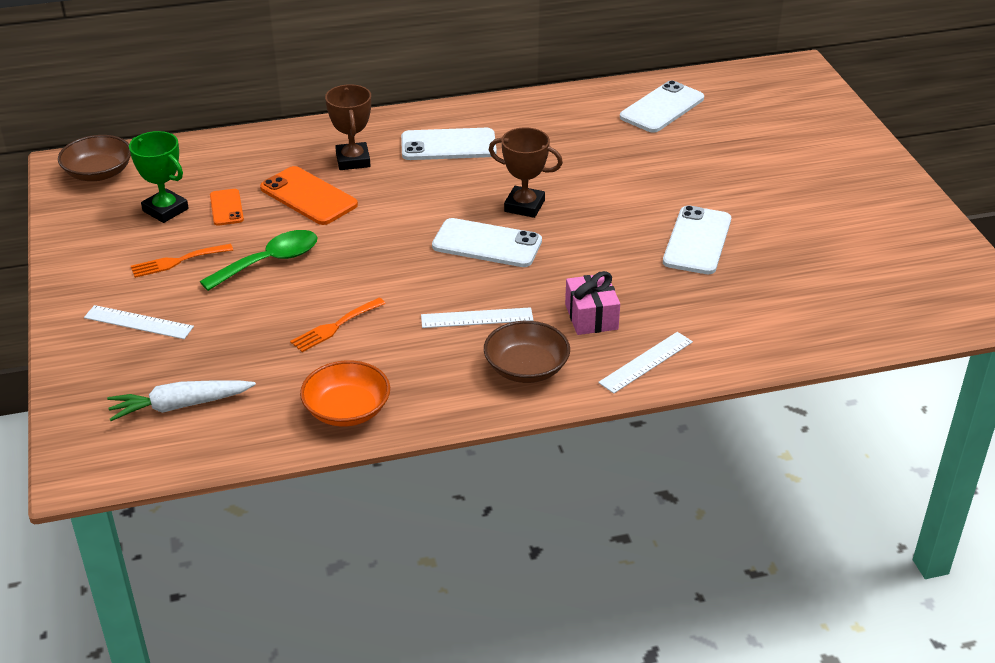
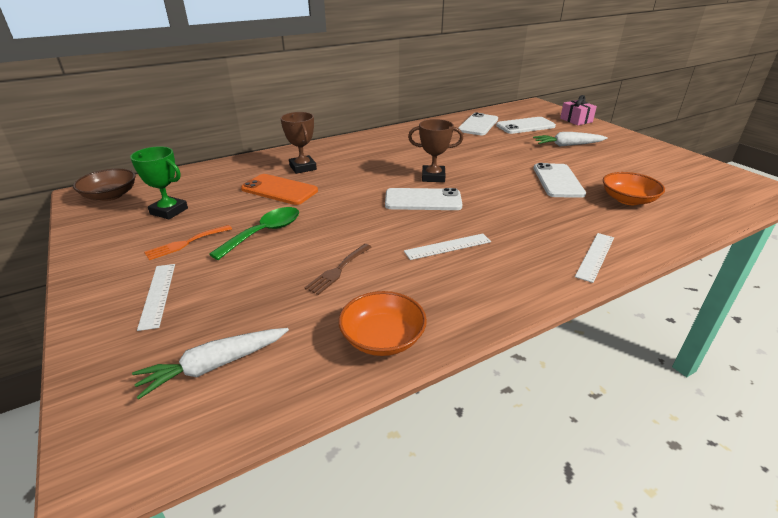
camera: 15 degrees left, 5 degrees down
(138, 322) = (158, 295): white ruler -> white ruler turned 75 degrees clockwise
(226, 207) = (218, 204): orange phone -> none
(335, 327) = (338, 270): orange fork -> brown fork
(448, 145) = (363, 153): white phone -> white phone (525, 126)
(526, 368) = (511, 275): brown bowl -> none
(591, 317) = (530, 233): pink gift -> pink gift (576, 120)
(768, 289) = (628, 200): none -> orange bowl
(772, 174) = (567, 145): none -> white carrot

